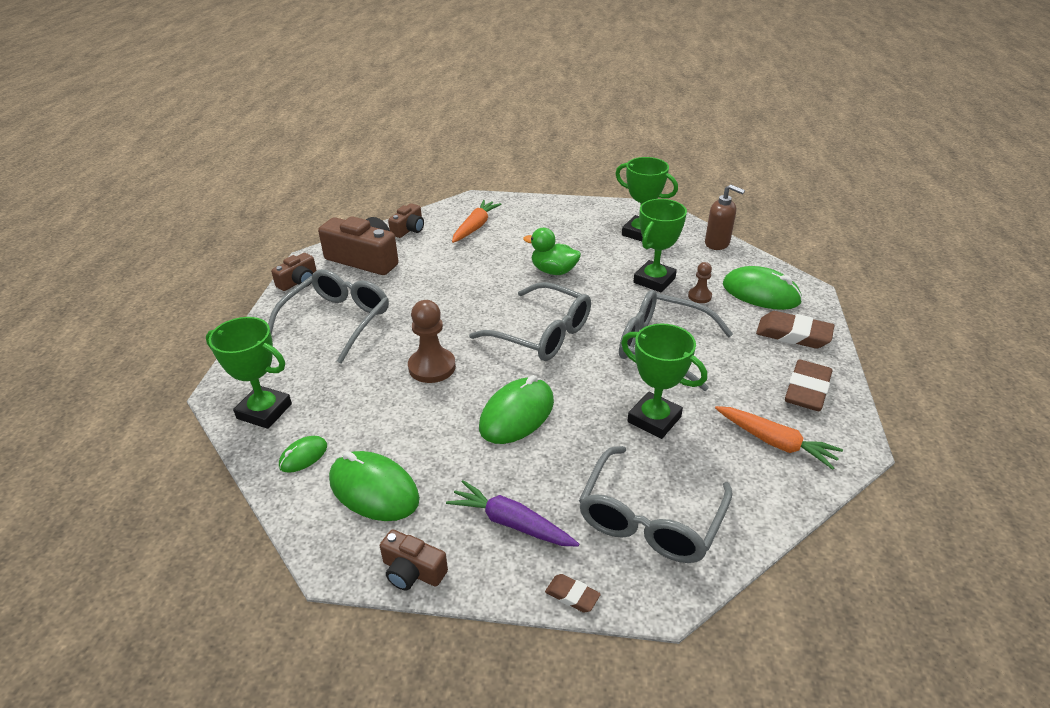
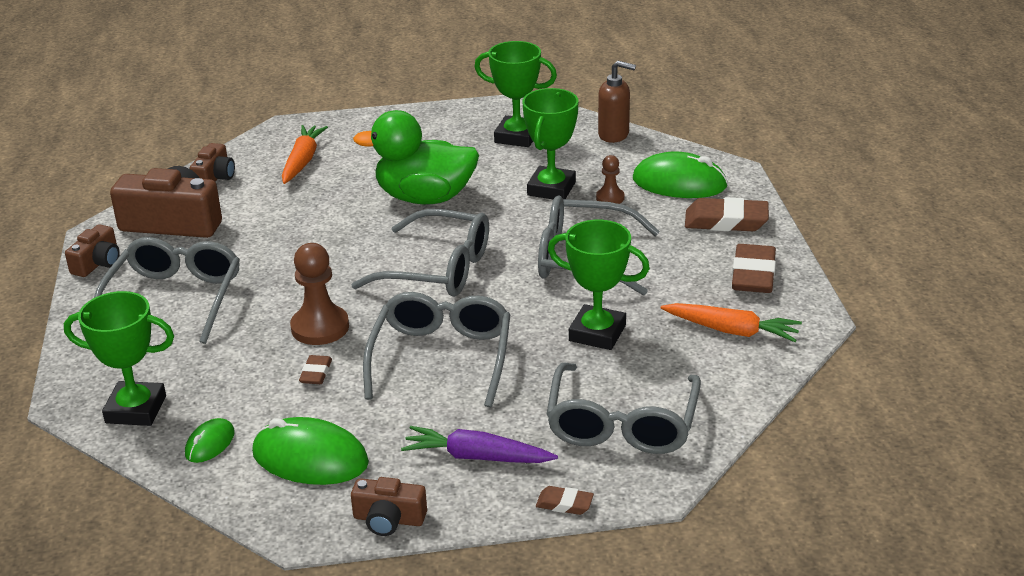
camera: 15 degrees left, 5 degrees down
(412, 408) = (316, 373): none -> brown eraser
(517, 414) = (442, 356): green mouse -> grey glasses
(553, 271) = (425, 198): green duck -> green duck, size x1.63

